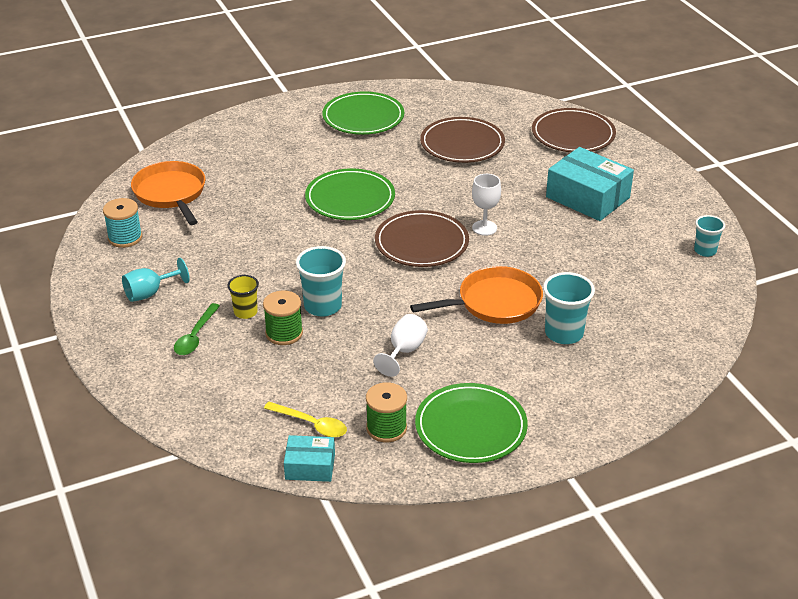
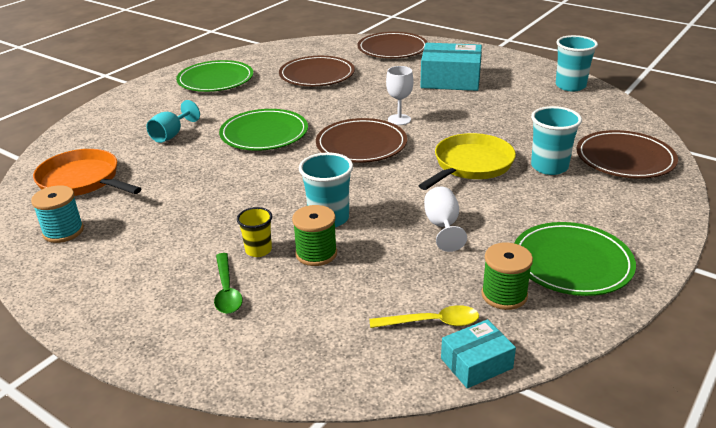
camera: 30 degrees left, 5 degrees down
(150, 293) = (137, 270): turquoise goblet -> turquoise goblet (171, 135)
(494, 303) = (471, 165): orange pan -> yellow pan
(647, 354) = (625, 159): none -> brown plate
(705, 251) = (570, 86): turquoise cup -> turquoise cup, size x1.60

